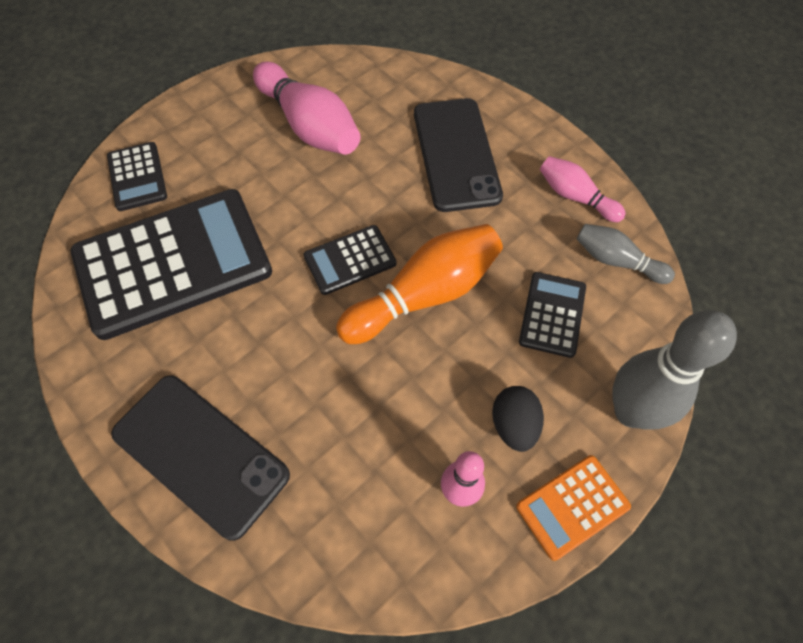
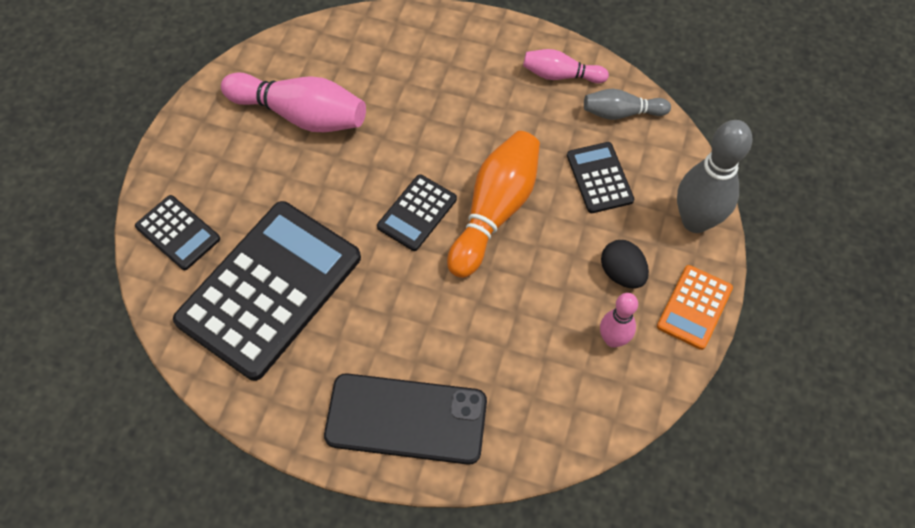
camera: 30 degrees left, 0 degrees up
(456, 154) = (444, 82): black phone -> none

